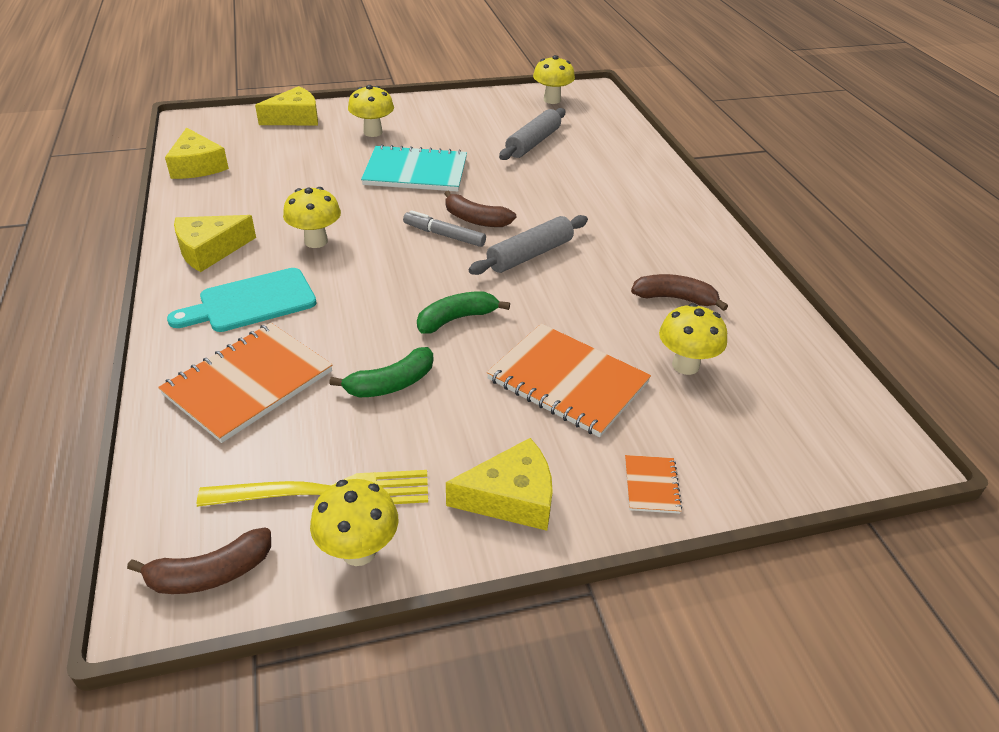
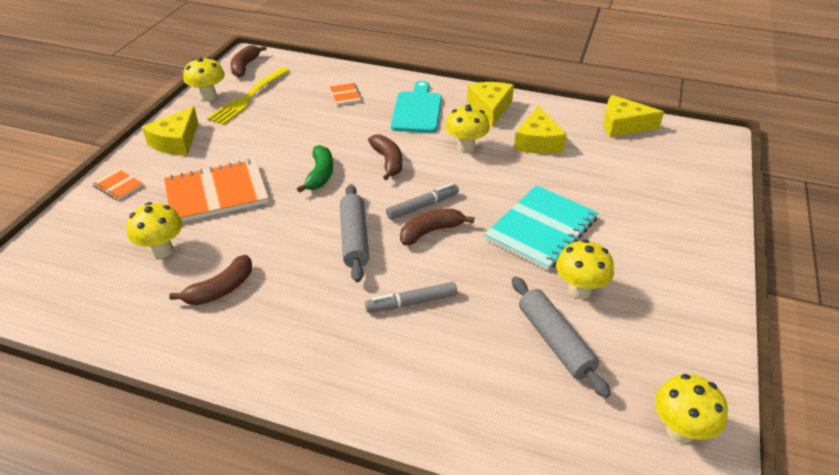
camera: 125 degrees right, 0 degrees up
(249, 383) = (345, 95): orange notebook -> orange notebook, size x0.45
(295, 118) = (703, 192): yellow cheese -> yellow cheese (538, 142)
(373, 132) = (645, 230): yellow mushroom -> yellow mushroom (579, 290)
(387, 282) = (388, 161): none -> brown banana
(391, 384) = (293, 134): green banana -> none
(567, 202) = (411, 302): none -> grey marker

